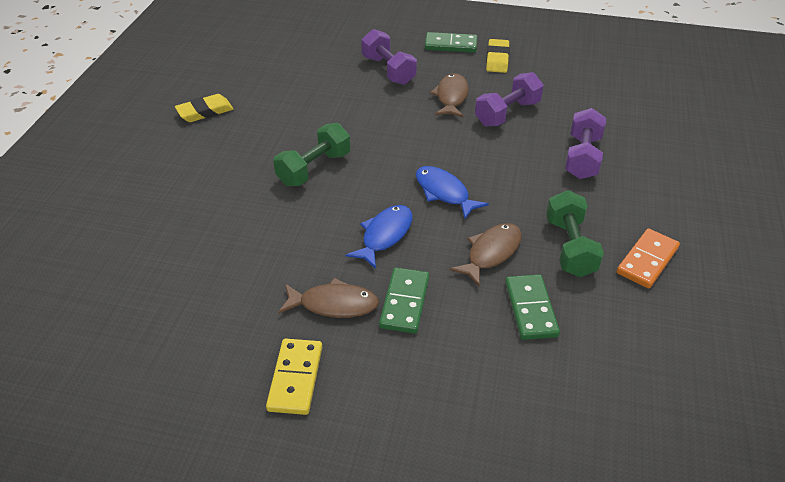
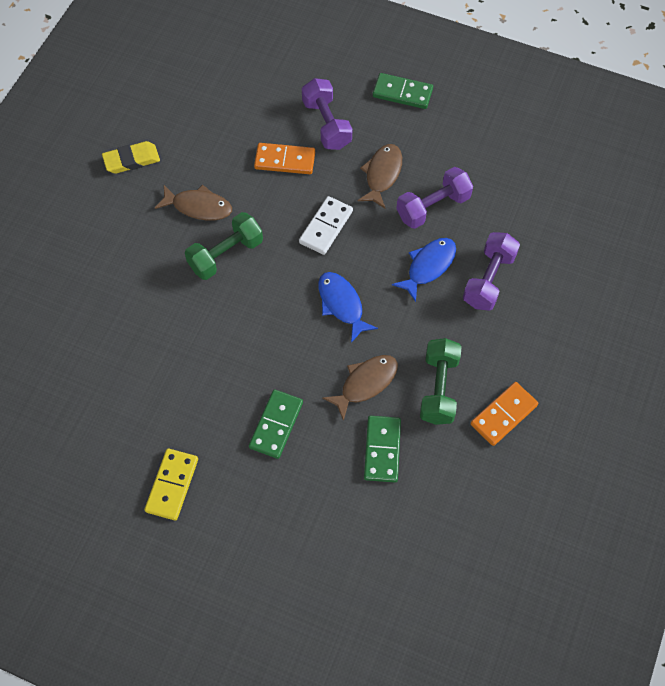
camera: 10 degrees right, 20 degrees up
(334, 304) = (216, 417): brown fish -> brown fish (198, 207)
(356, 97) = (285, 160): none -> orange domino
(385, 235) = (275, 348): blue fish -> blue fish (428, 266)
(409, 138) = (326, 227): none -> white domino
(497, 59) = (446, 123): yellow eraser -> none

